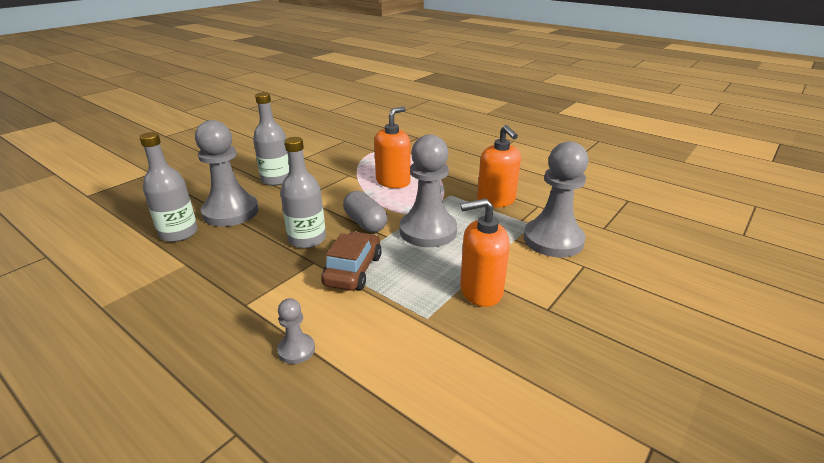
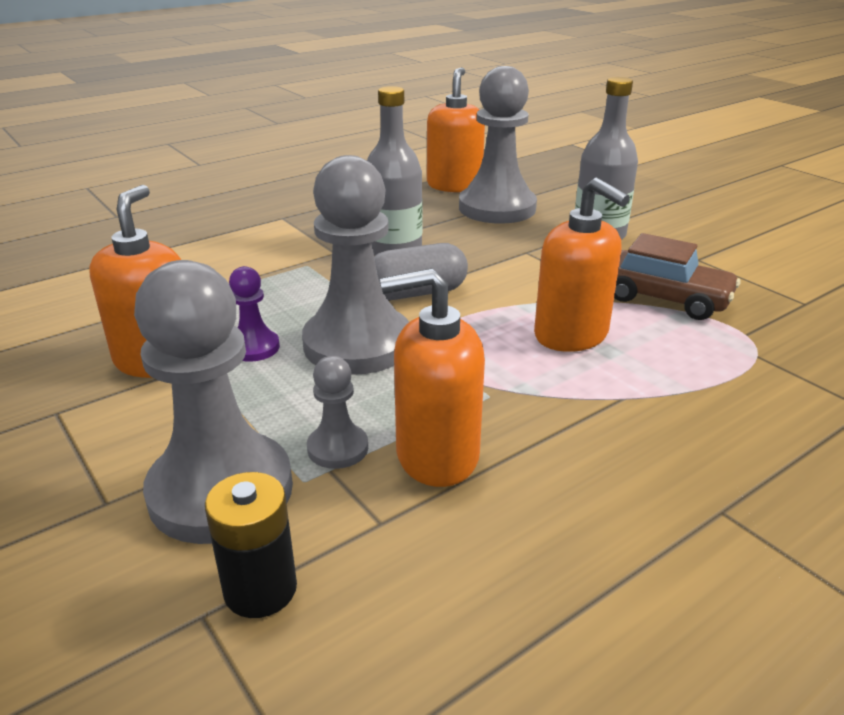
camera: 105 degrees right, 0 degrees up
(178, 233) = (454, 185): grey bottle -> orange soap dispenser
(296, 350) = (183, 238): grey pawn -> grey pawn (338, 448)
(353, 270) = (294, 274): brown car -> brown car (665, 299)
(448, 261) = (254, 347): none -> purple pawn
(584, 220) = (260, 589): none -> black battery

